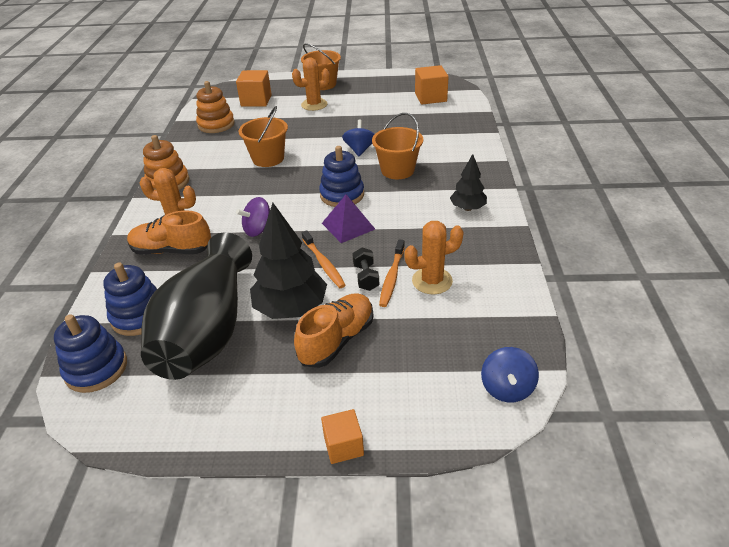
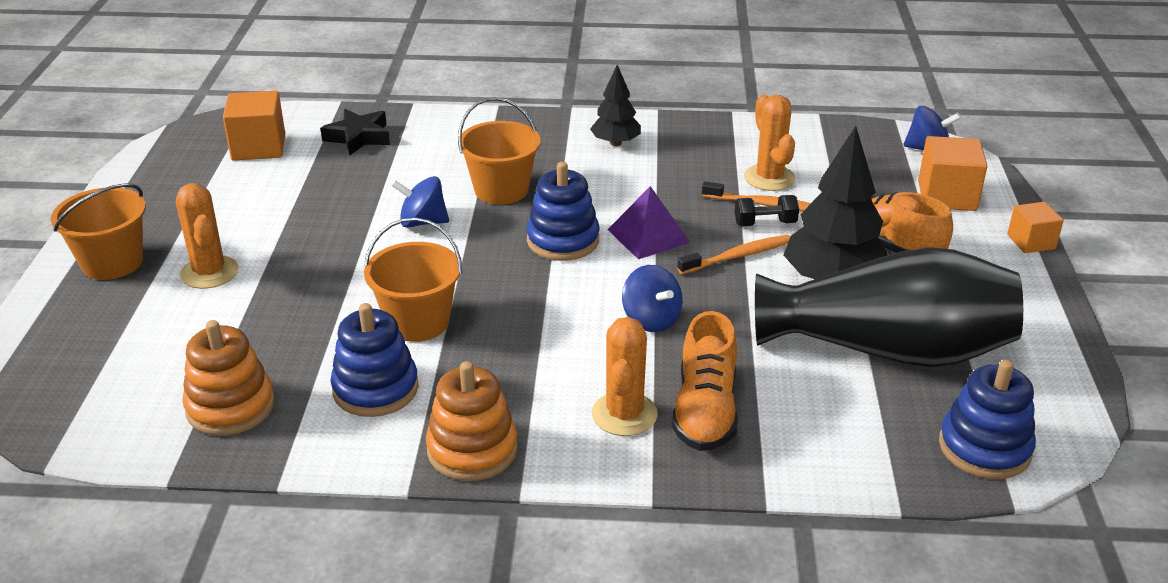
camera: 90 degrees left, 5 degrees down
(139, 316) = (870, 423): blue stacking toy -> blue stacking toy (375, 389)
(256, 101) = (135, 354): orange cube -> orange cube (947, 196)
(258, 229) = (651, 319): purple spinning top -> blue spinning top
(449, 121) = (358, 137): none -> black star

